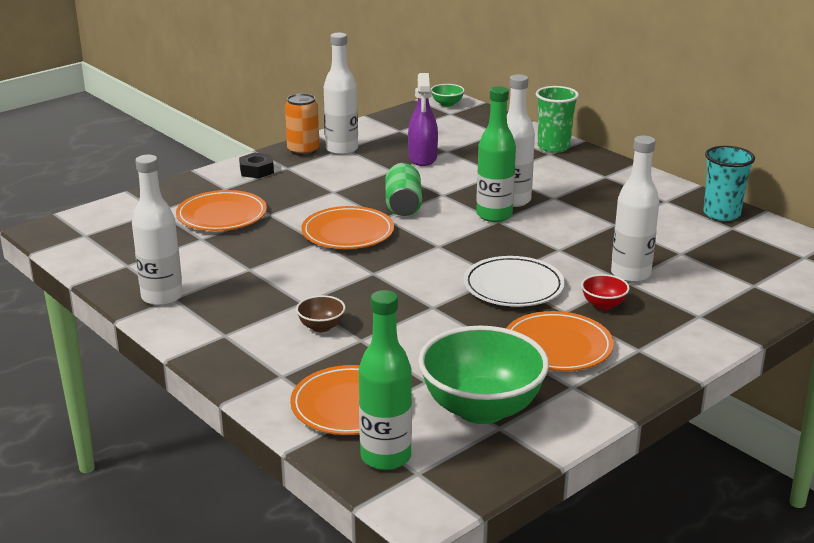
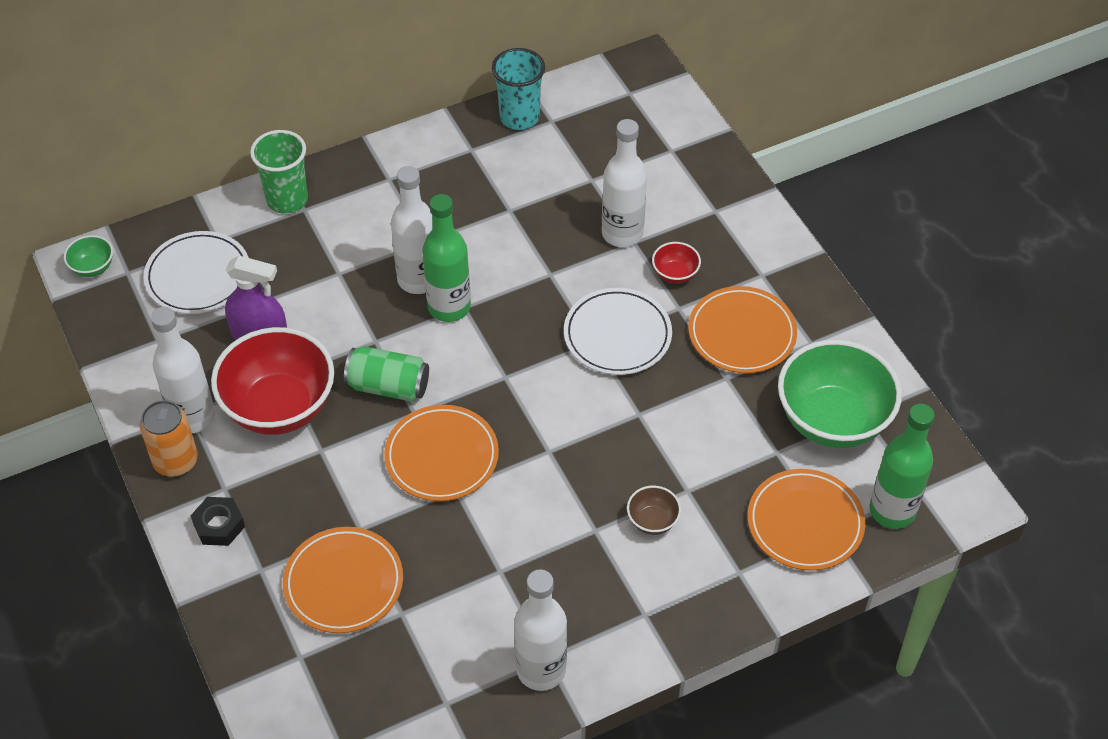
camera: 75 degrees left, 25 degrees up
(363, 173) = (279, 407): none -> red bowl
(462, 132) = (198, 276): none -> white plate

